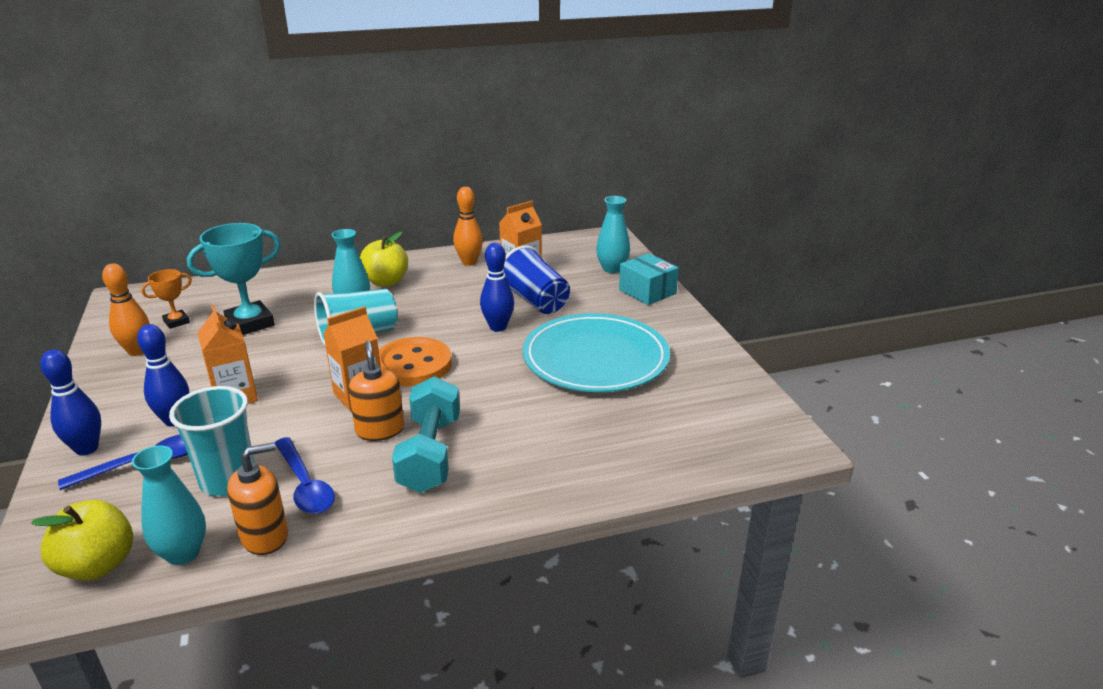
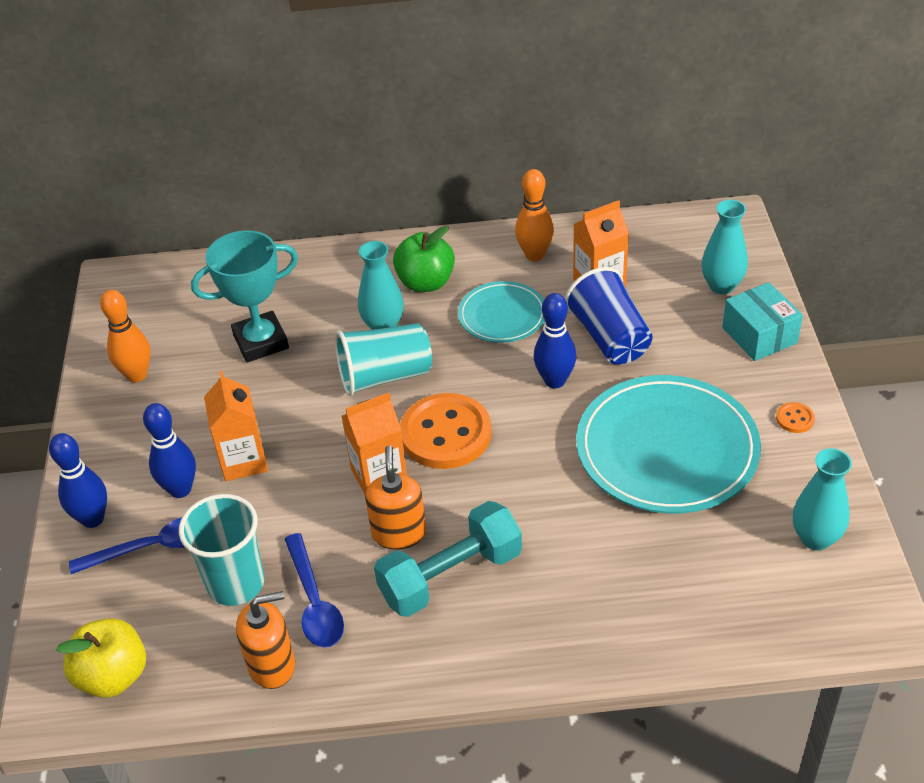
camera: 15 degrees right, 15 degrees up
(176, 322) = (178, 330): orange trophy -> none
(183, 553) = (192, 674): turquoise vase -> turquoise vase (815, 538)
(386, 282) = (426, 282): yellow apple -> green apple
(430, 453) = (450, 576): turquoise dumbbell -> turquoise dumbbell turned 45 degrees clockwise
(449, 295) = (502, 315): none -> turquoise plate
(688, 333) = (795, 419): none -> orange button

